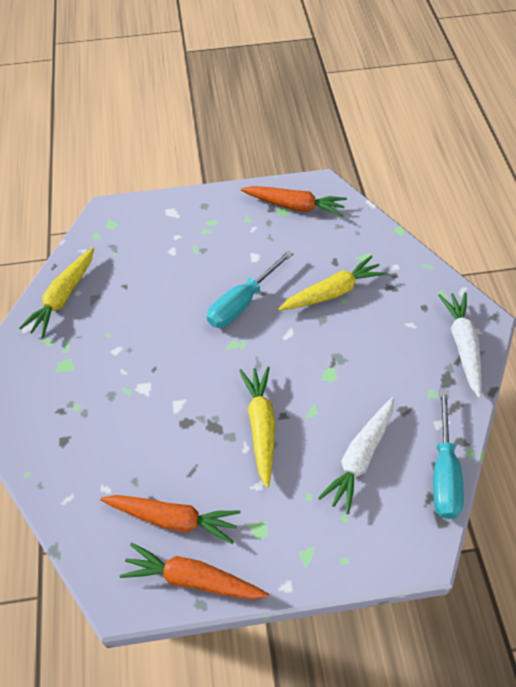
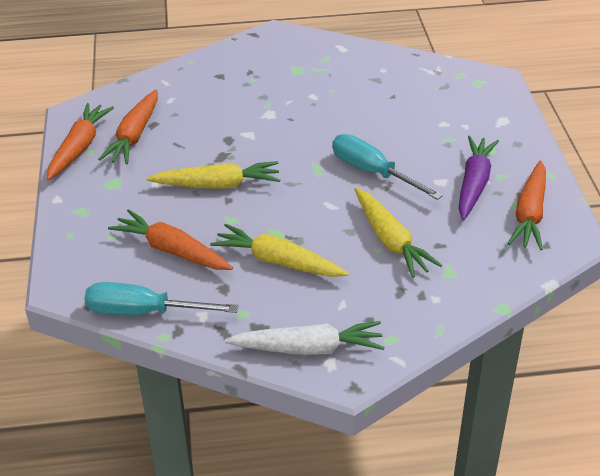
camera: 90 degrees right, 15 degrees down
(63, 297) = (376, 62): yellow carrot -> yellow carrot (278, 261)
(258, 236) = (474, 184): none -> purple carrot
(360, 457) = (172, 250): white carrot -> orange carrot

